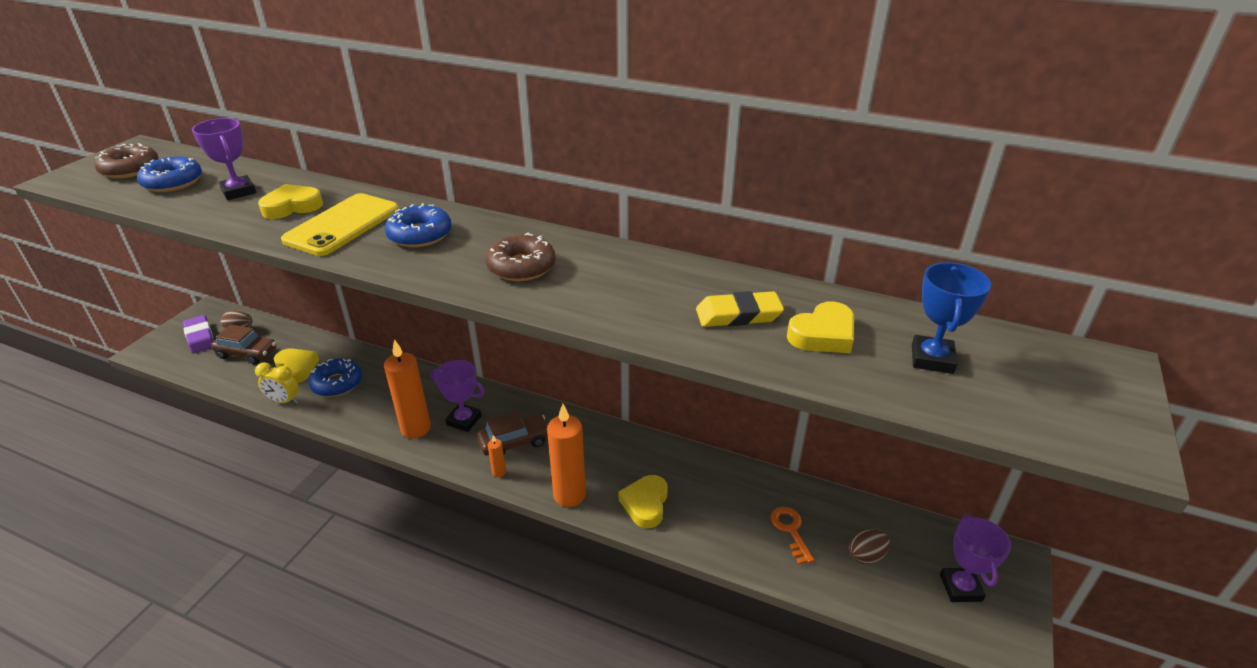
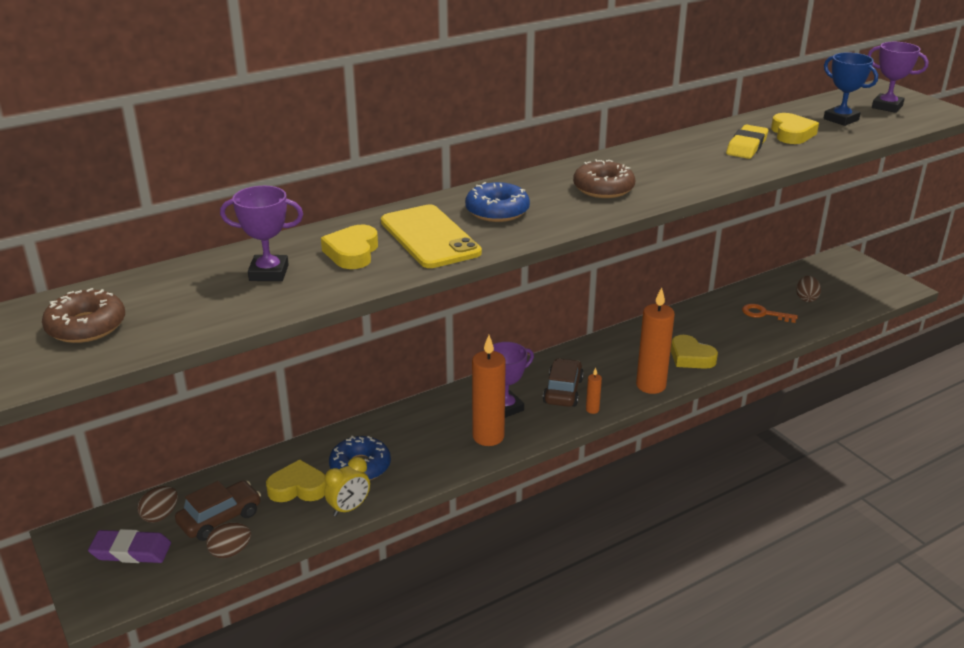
camera: 55 degrees left, 5 degrees down
(173, 182) = (178, 304): blue donut -> none
(213, 374) = (230, 552): none -> brown egg
(960, 588) = (852, 282): purple trophy -> purple trophy (887, 107)

